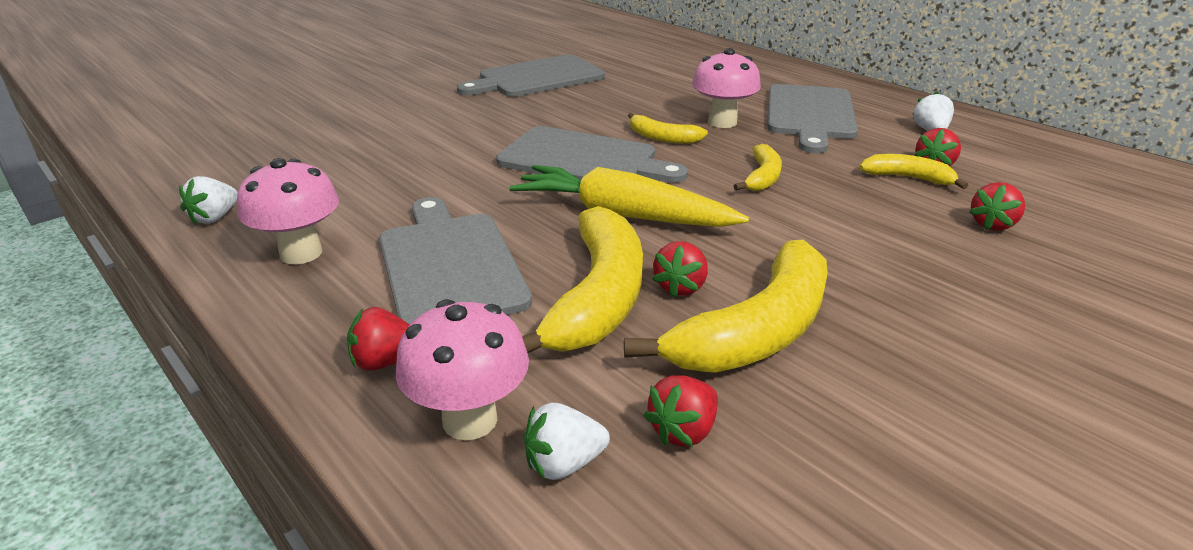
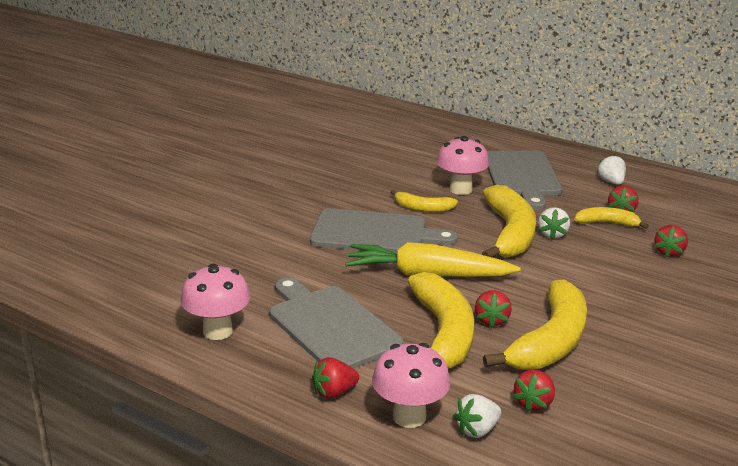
camera: 15 degrees left, 5 degrees down
(215, 217) = (127, 313): white strawberry -> white strawberry (552, 234)
(537, 78) = (291, 161): grey cutting board -> none
(762, 177) = (509, 233): yellow banana -> yellow banana, size x1.95

